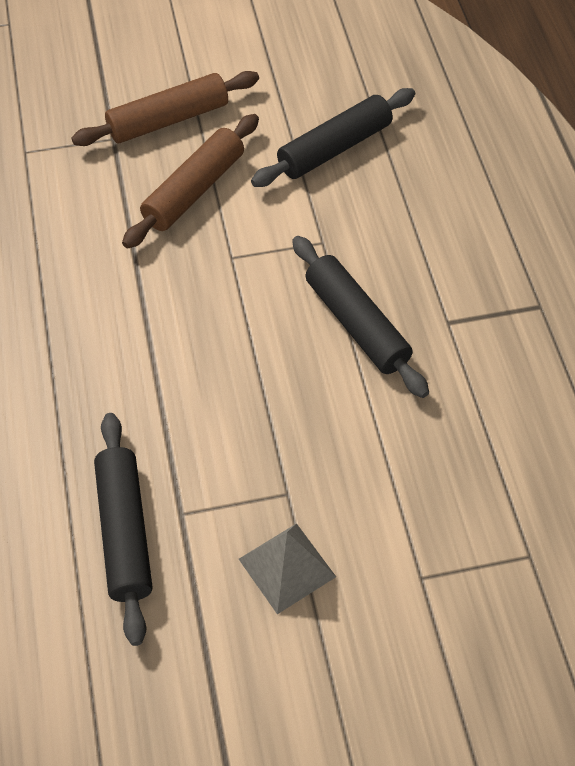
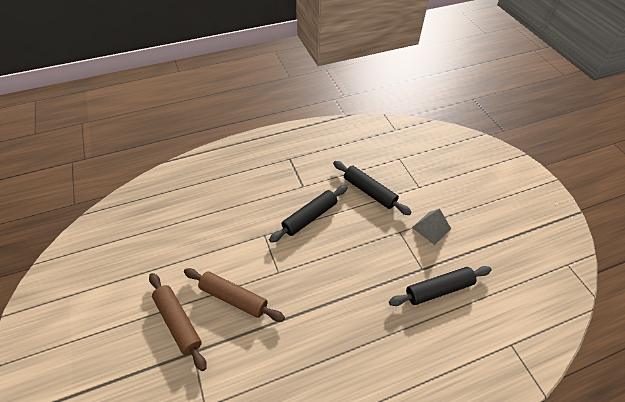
camera: 100 degrees left, 5 degrees down
(334, 148) = (201, 237): black rolling pin -> black rolling pin (369, 191)

